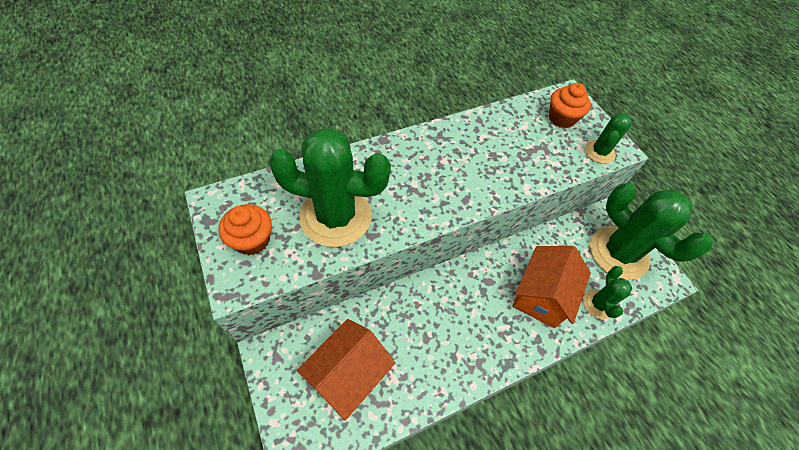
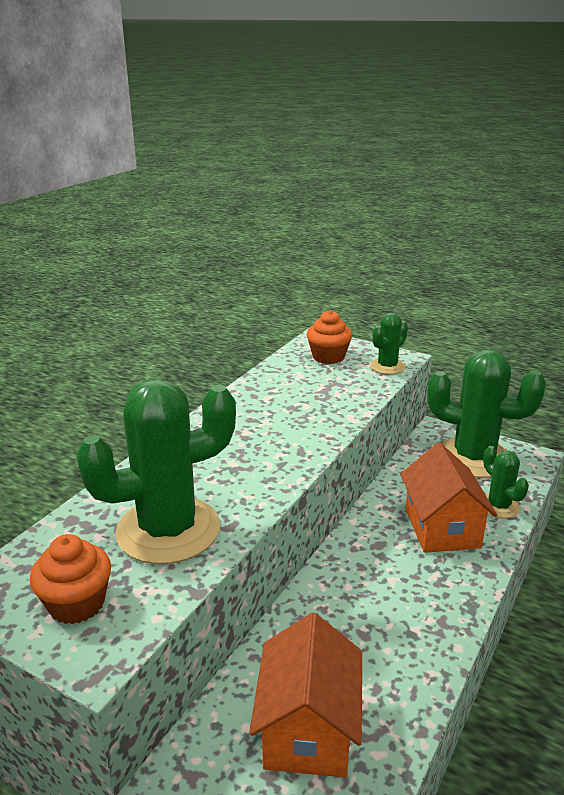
camera: 30 degrees left, 30 degrees down
(599, 152) = (387, 367): green cactus -> green cactus turned 45 degrees clockwise

